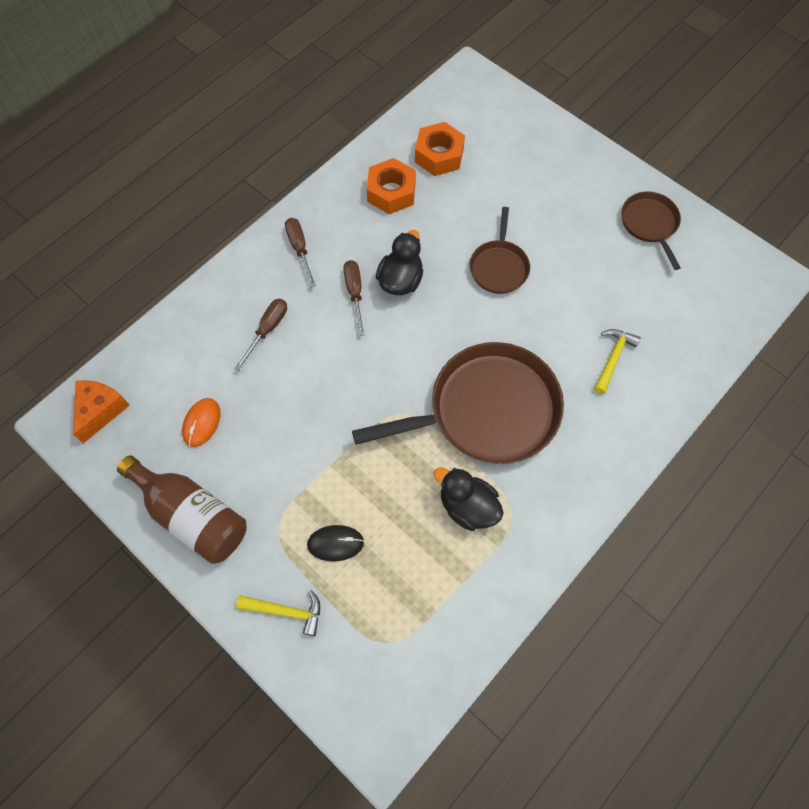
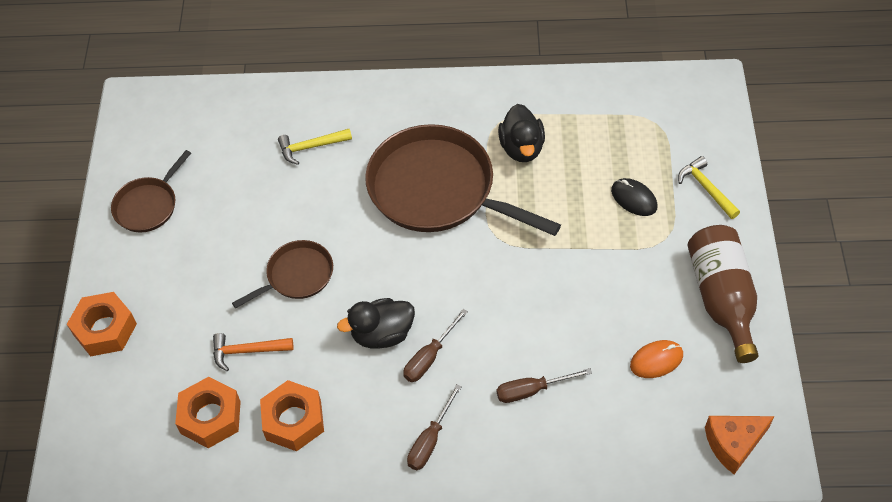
camera: 130 degrees left, 10 degrees down
(467, 202) = (247, 351): none -> orange hammer
(561, 143) = (105, 329): none -> orange nut

